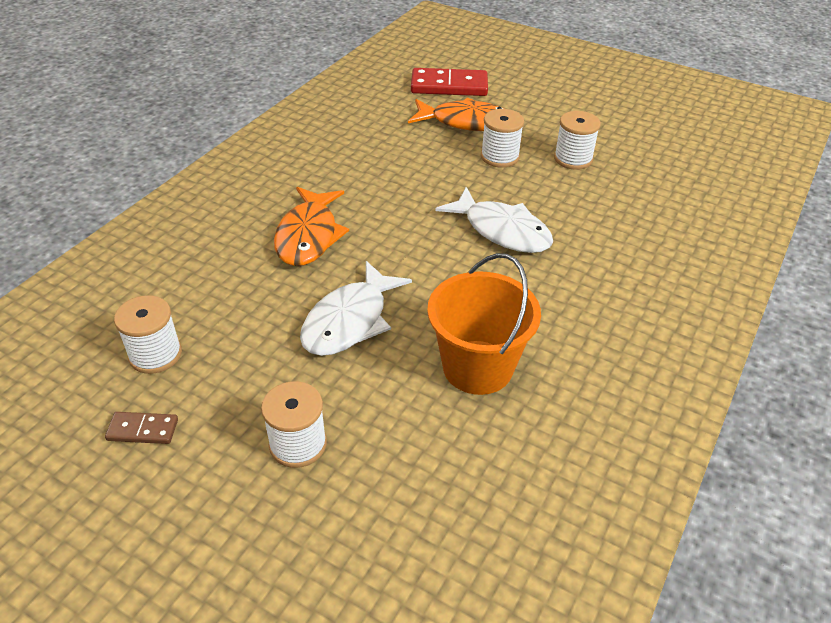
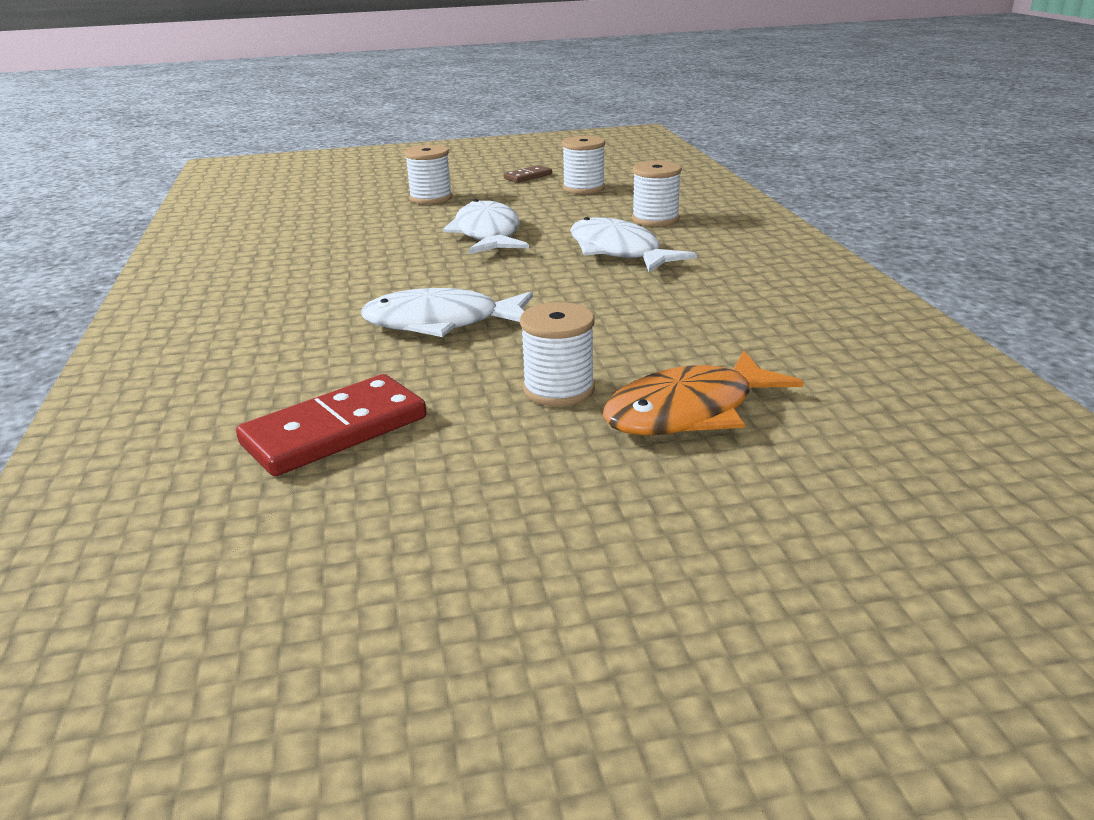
camera: 140 degrees right, 15 degrees down
(308, 236) = (618, 252): orange fish -> white fish
(449, 86) = (838, 459): red domino -> red domino (334, 431)
(477, 367) = (351, 251): orange bucket -> none
(573, 159) = (447, 438): white spool -> white spool (655, 219)

